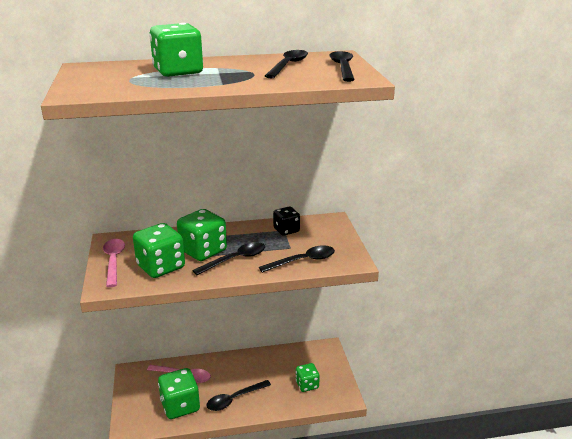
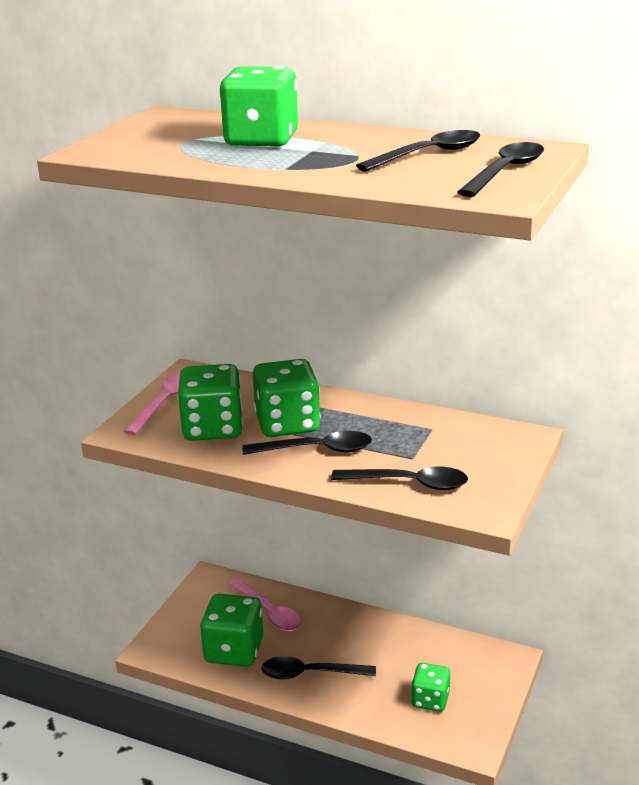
camera: 35 degrees right, 0 degrees up
(286, 230) = (435, 430): black dice -> none

